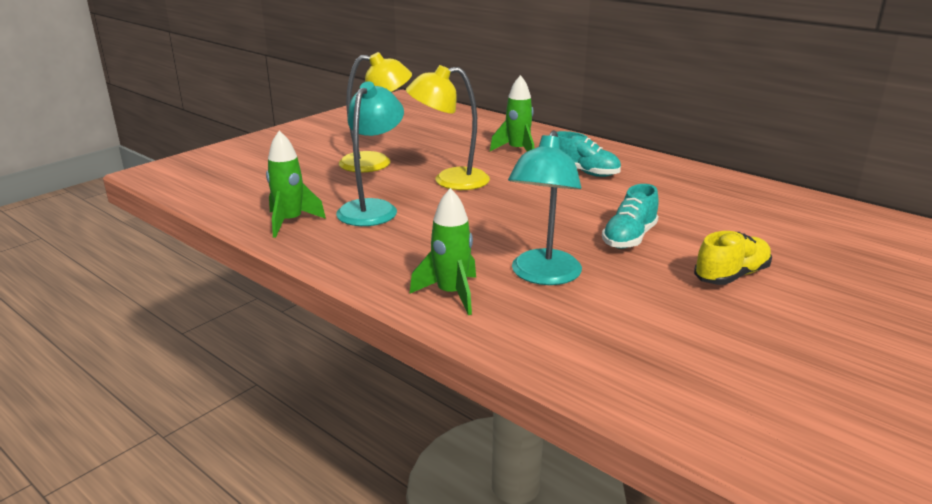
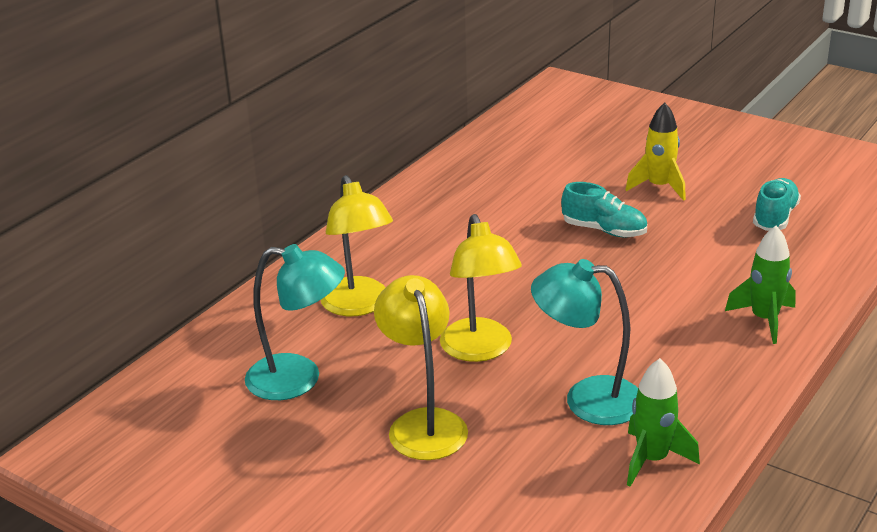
camera: 95 degrees left, 5 degrees up
(517, 151) = (359, 306): green rocket -> yellow lamp
(543, 276) = (704, 273): turquoise lamp -> turquoise lamp (298, 379)
(584, 172) = (431, 256): turquoise shoe -> turquoise shoe (775, 217)
(731, 275) = (659, 187): yellow shoe -> yellow rocket

